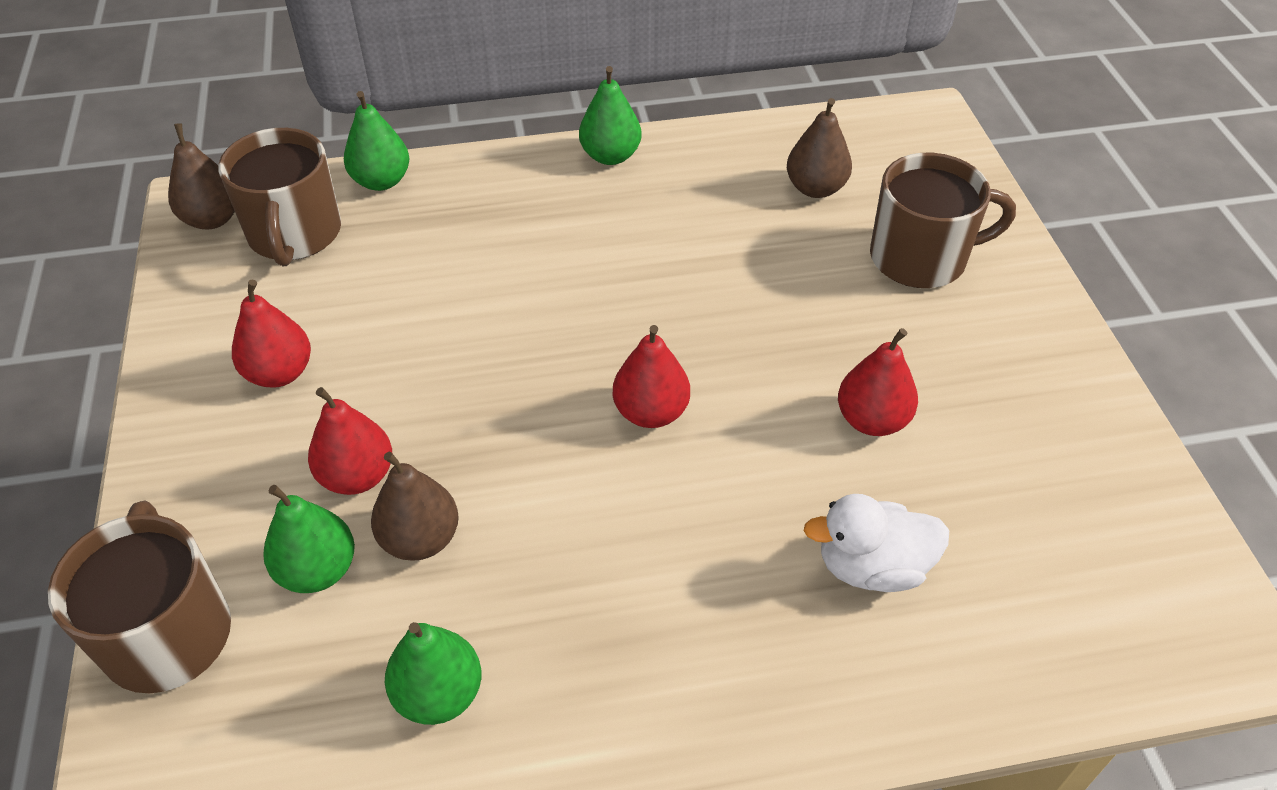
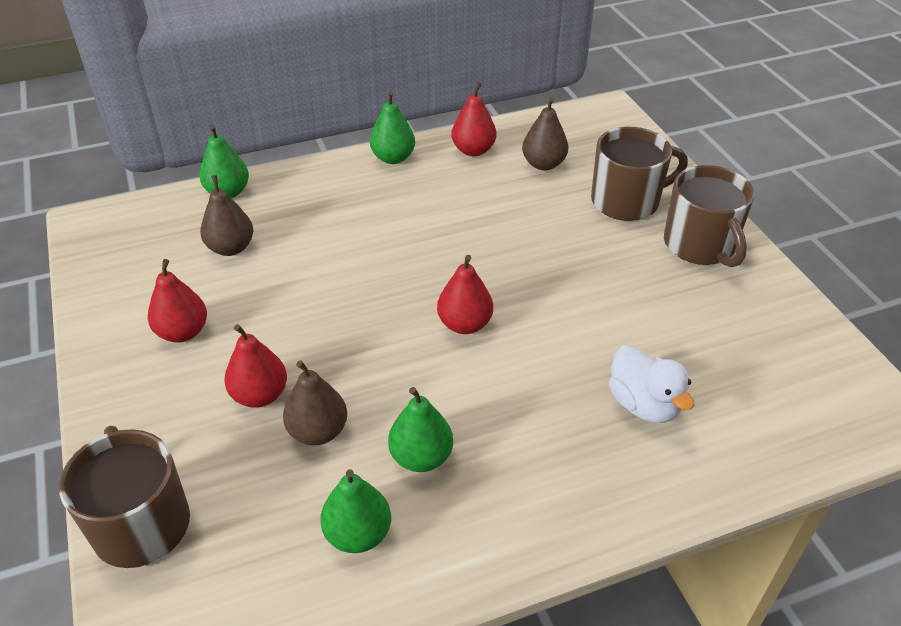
camera: 10 degrees left, 5 degrees down
(212, 219) = (104, 232): brown pear -> brown pear (231, 248)
(294, 234) = (170, 236): brown mug -> brown mug (700, 245)
(318, 570) = (246, 463): green pear -> green pear (421, 457)
(872, 420) = (620, 310): red pear -> red pear (473, 150)
(872, 567) = (643, 404): white duck -> white duck turned 105 degrees counterclockwise

